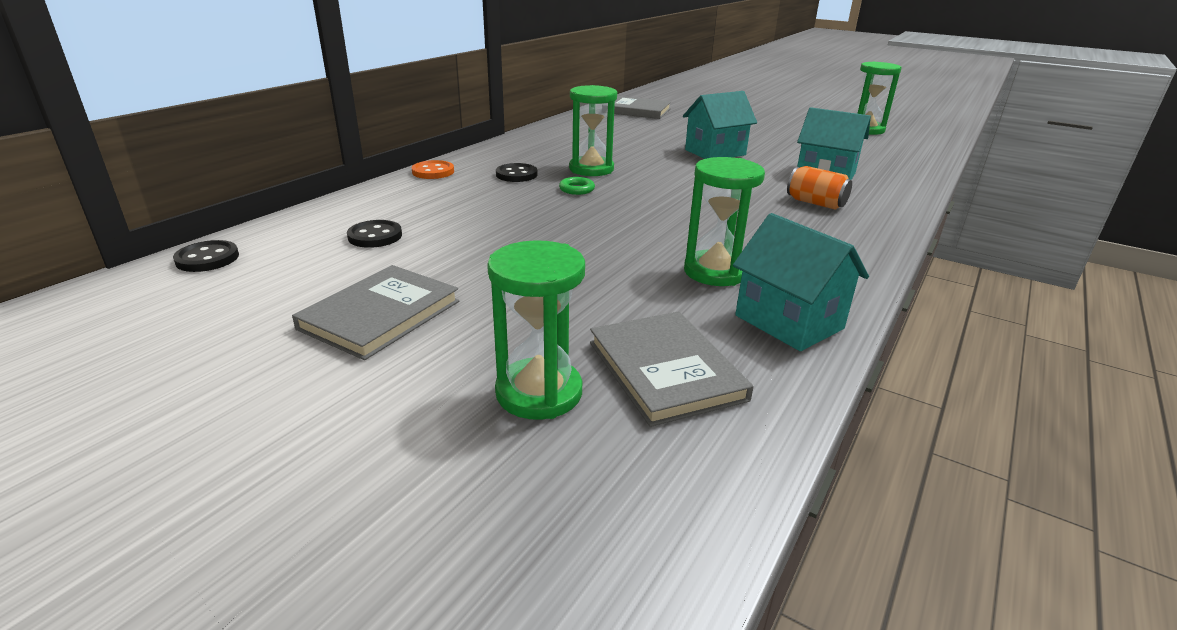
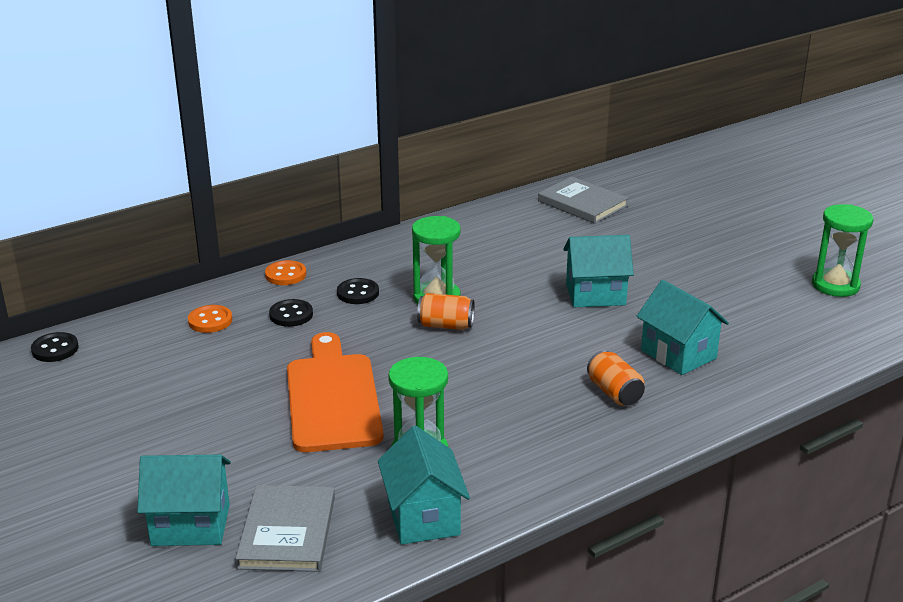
camera: 25 degrees right, 0 degrees up
(375, 236) = (183, 350): black button -> black button (291, 315)
(380, 315) = (137, 433): grey book -> none
(384, 211) = (210, 321): none -> orange button
(539, 392) = (191, 525): green hourglass -> turquoise house
(577, 189) = (396, 325): green ring -> none
(577, 246) = (333, 397): none -> orange cutting board
(621, 184) = (446, 325): none -> orange can

